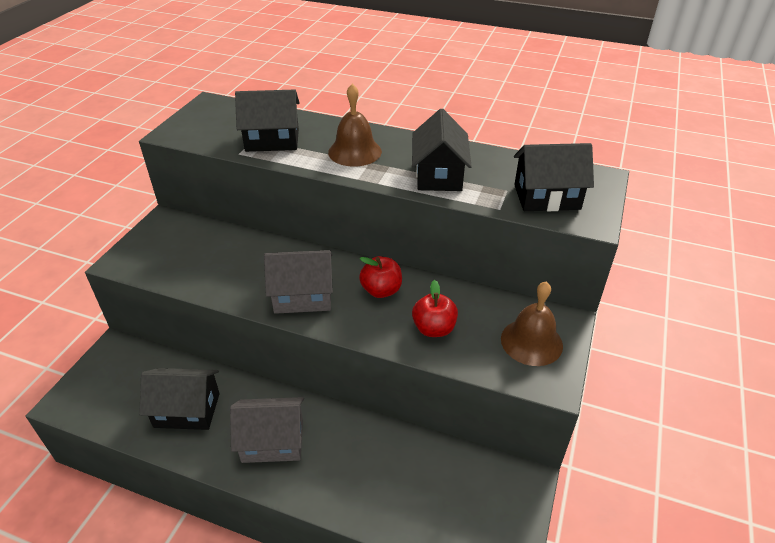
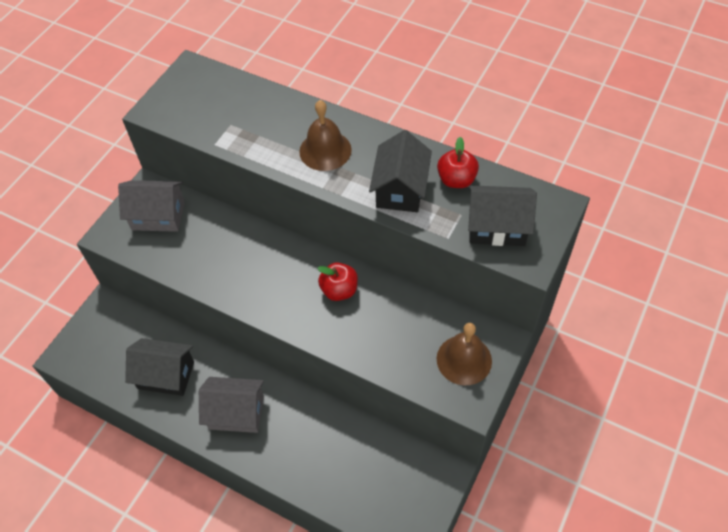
camera: 10 degrees right, 15 degrees up
(272, 140) = (248, 128): black house -> none
(303, 296) = (267, 290): grey house -> grey house (158, 215)
(434, 329) = (379, 337): red apple -> red apple (456, 180)

